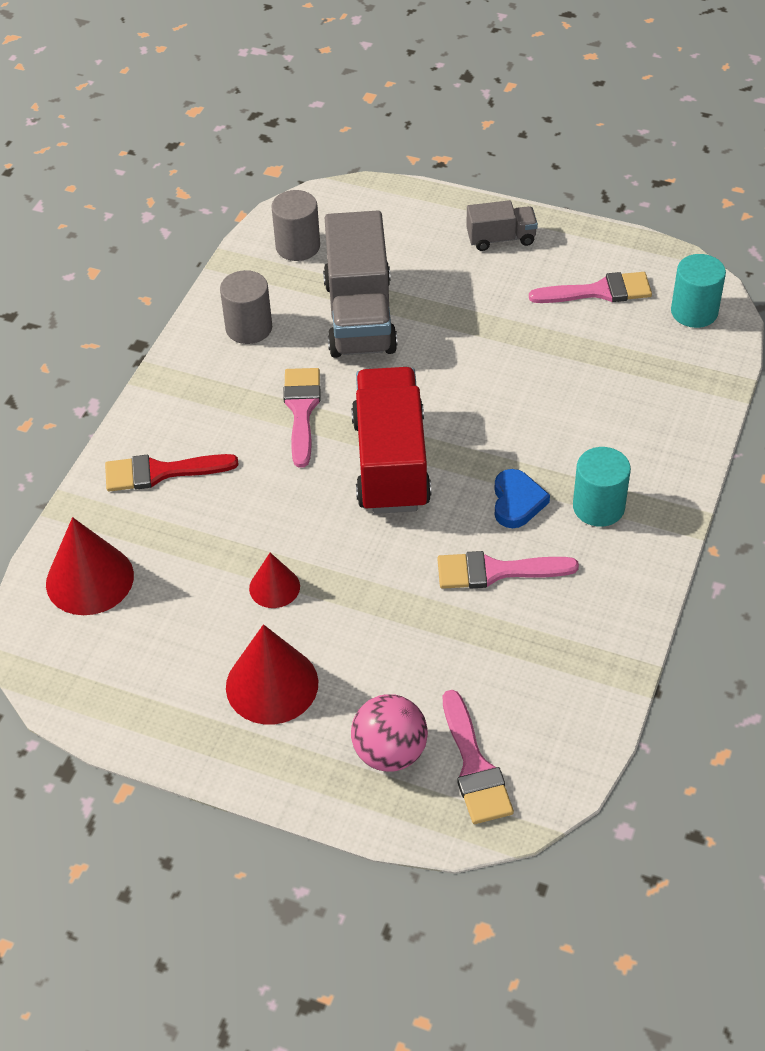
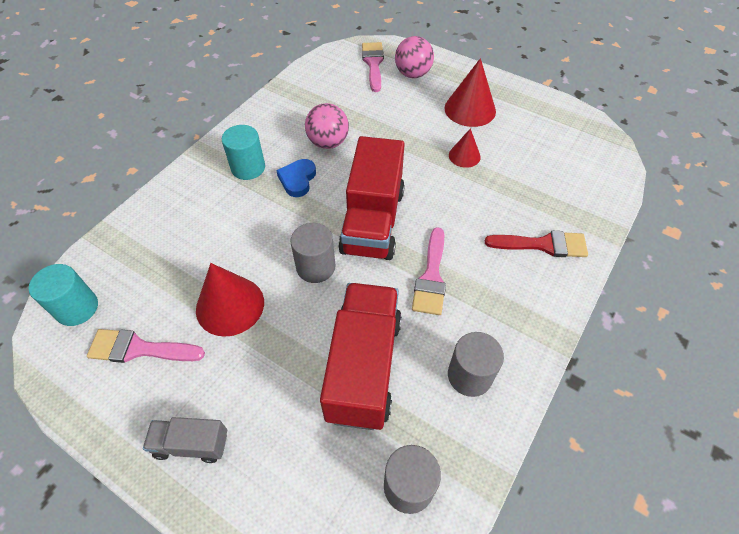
camera: 170 degrees left, 5 degrees up
(89, 579) = (584, 179): red cone -> red cone (230, 305)
(359, 316) = (364, 367): grey truck -> red truck
(445, 397) = (315, 267): none -> grey cylinder
(496, 571) = (328, 143): pink brush -> pink ball

